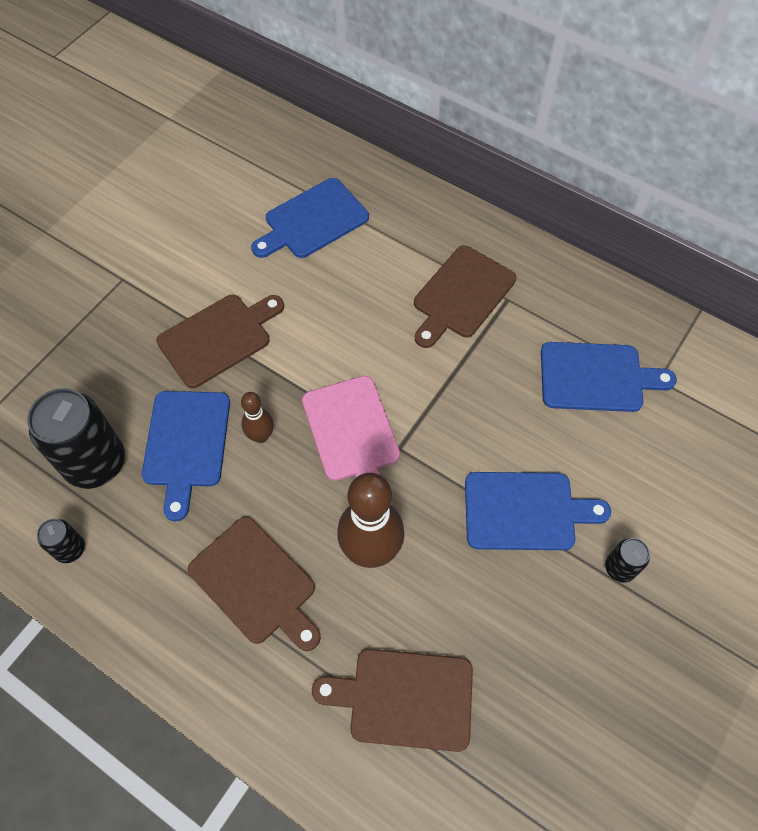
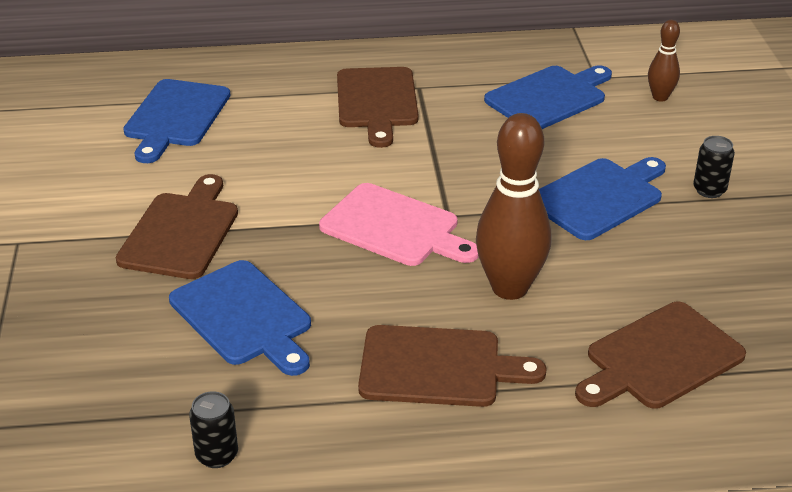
camera: 40 degrees left, 25 degrees down
(95, 463) = (162, 381): black can -> none
(261, 436) = (312, 273): brown bowling pin -> brown bowling pin (660, 97)

